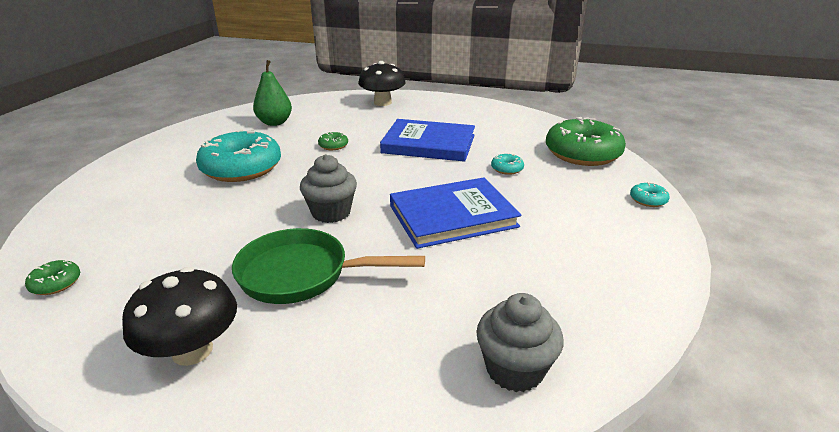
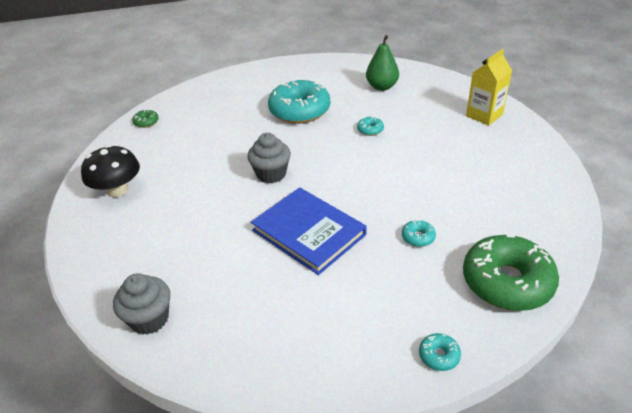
camera: 65 degrees right, 10 degrees up
(302, 274) = (196, 195): green pan -> none
(333, 146) = (370, 130): green donut -> turquoise donut
(382, 103) = (484, 115): black mushroom -> yellow carton
(429, 144) = (423, 175): blue book -> none

